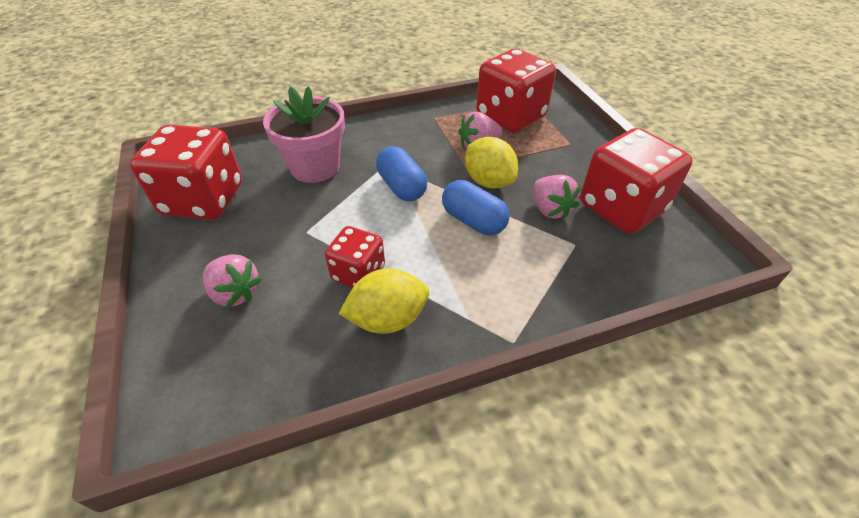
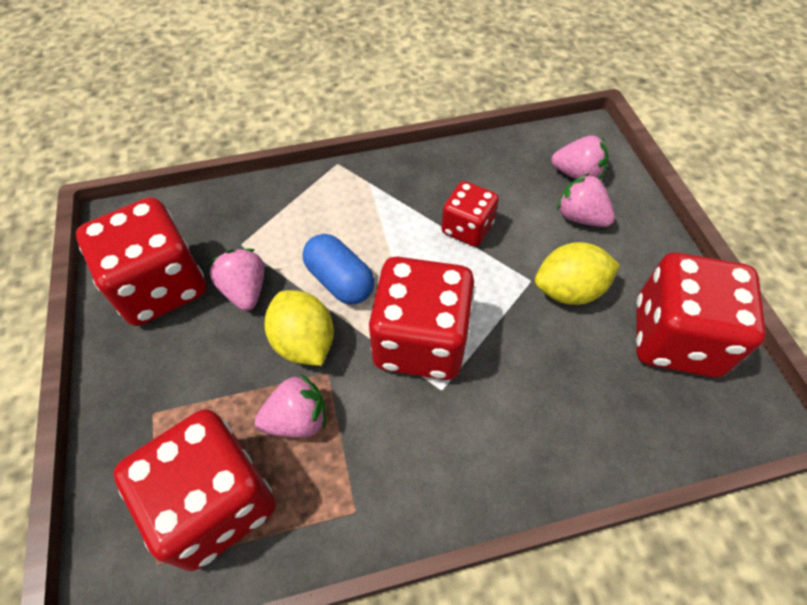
camera: 175 degrees left, 10 degrees up
(215, 347) = (577, 174): none -> pink strawberry
(315, 167) = (545, 390): pink flower pot -> none
(388, 319) = (438, 186): yellow lemon -> yellow lemon (569, 290)
(402, 187) = (420, 341): blue capsule -> red dice

